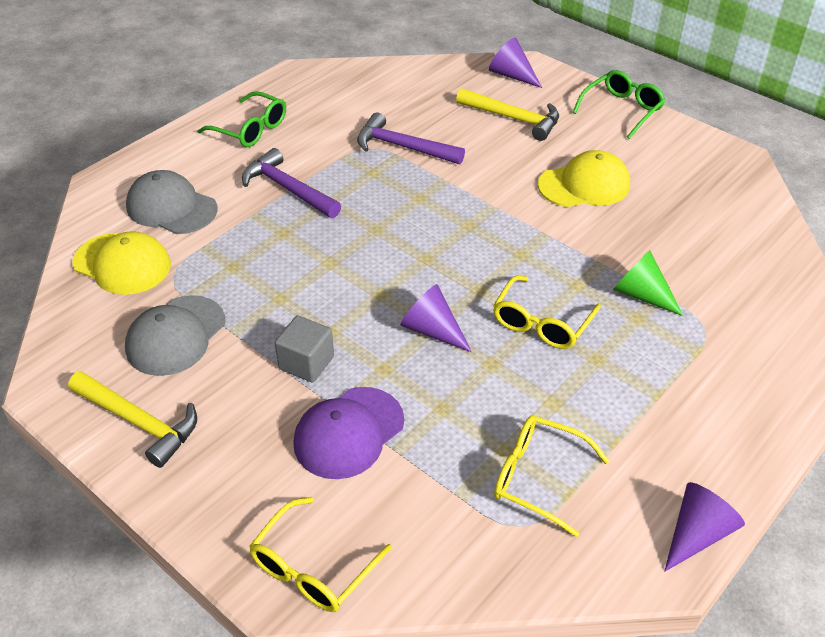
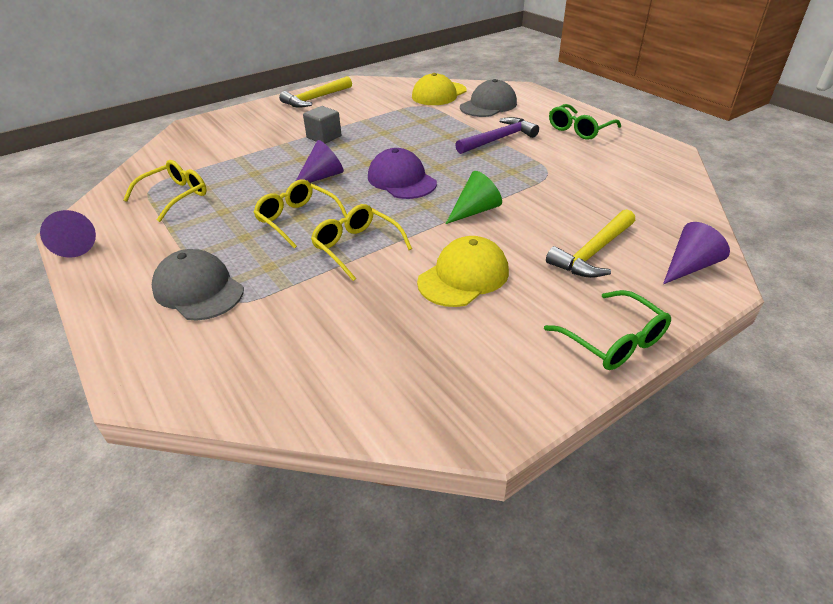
camera: 105 degrees right, 5 degrees down
(176, 336) = (370, 106): grey cap -> grey cap (198, 289)
(313, 568) = (191, 132): yellow glasses -> yellow glasses (356, 247)
(348, 433) = (262, 145): purple cap -> purple cap (401, 180)
(403, 147) = (547, 187): purple hammer -> none
(584, 185) = (463, 276): yellow cap -> yellow cap turned 135 degrees counterclockwise
(641, 294) = (294, 275): green cone -> green cone (475, 210)

